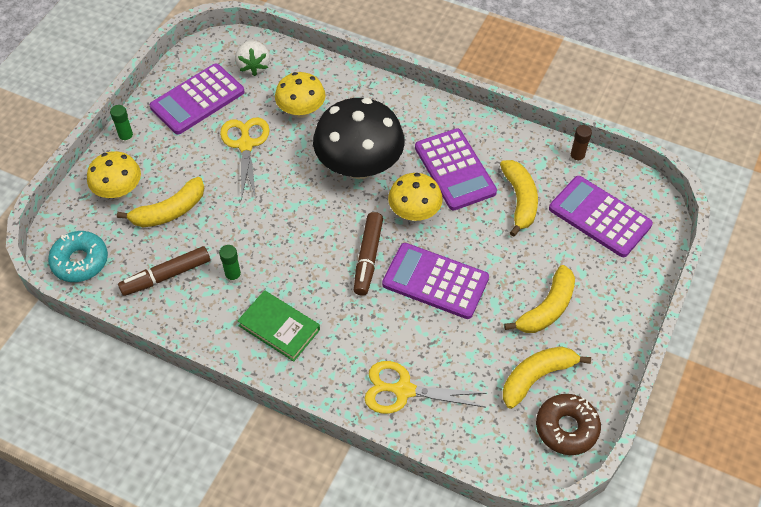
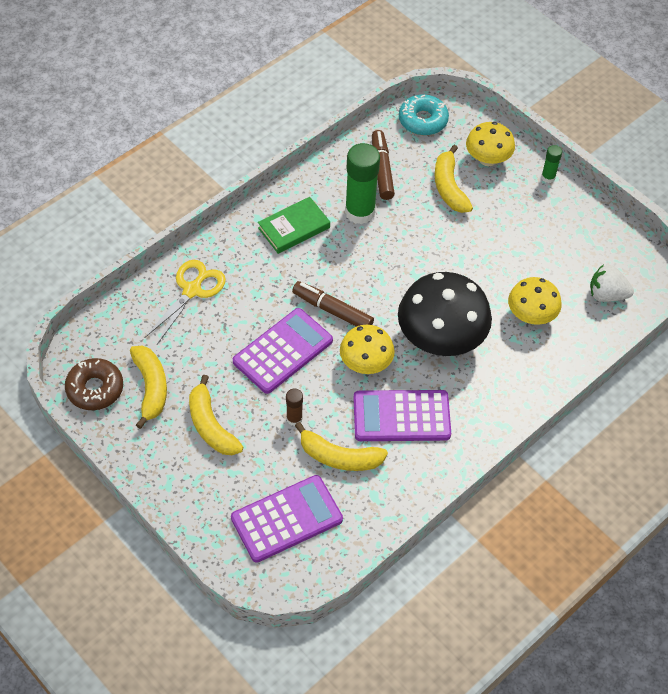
camera: 110 degrees right, 0 degrees up
(197, 99) = (577, 239): purple calculator -> none
(233, 276) = (360, 212): green glue stick -> green glue stick, size x2.08
(245, 145) = (504, 260): yellow scissors -> none
(576, 158) = (369, 534): brown glue stick -> brown glue stick (294, 419)

